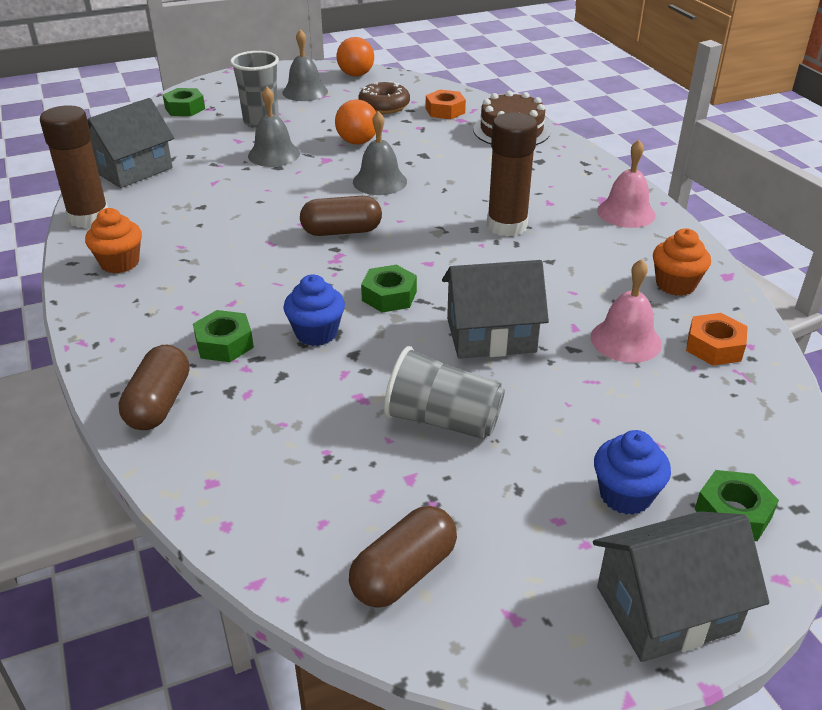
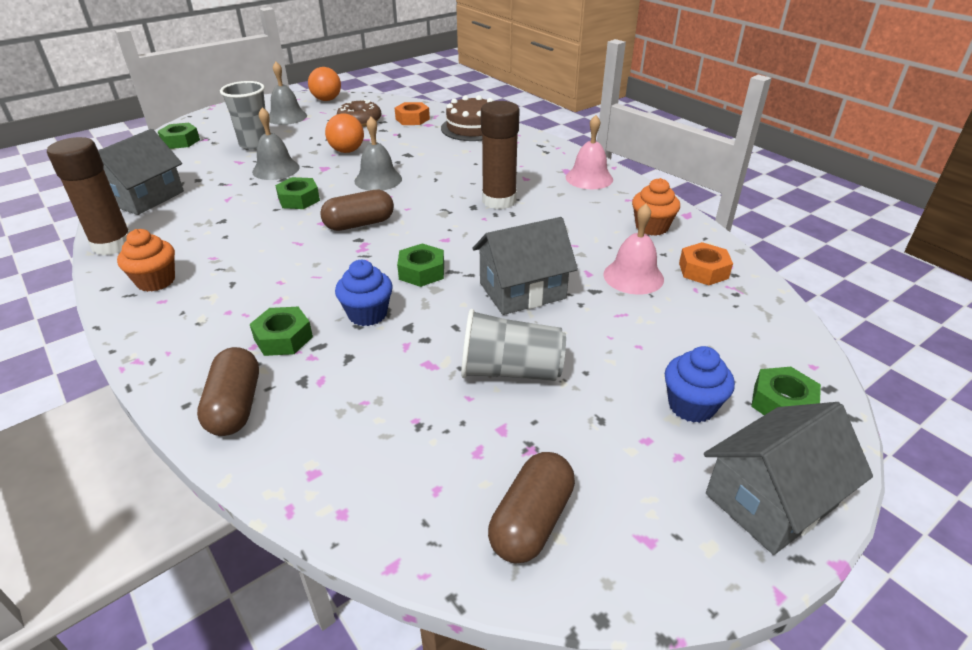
camera: 15 degrees left, 0 degrees up
(287, 193) = (299, 199): none -> green nut

